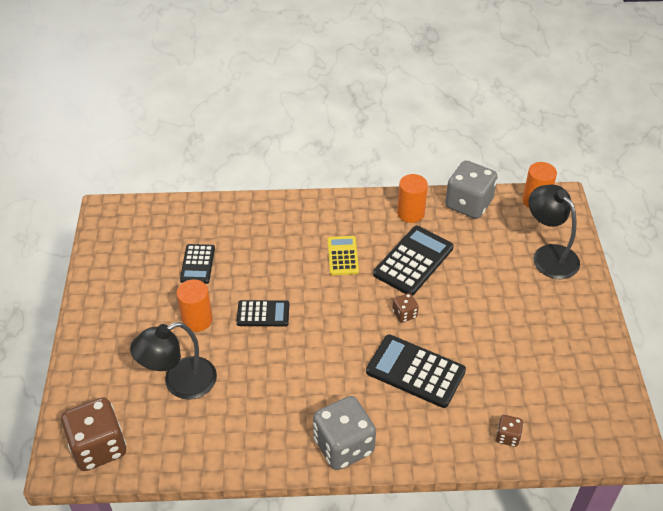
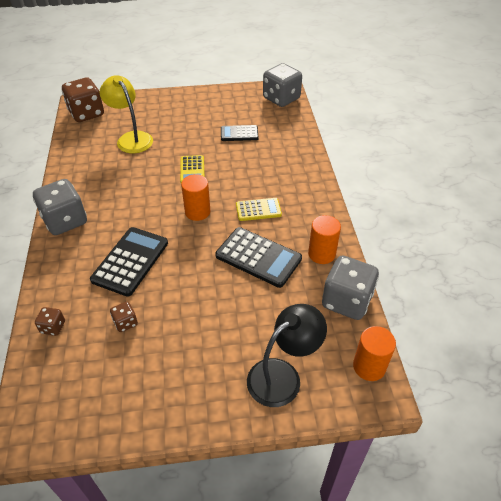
camera: 85 degrees right, 0 degrees up
(129, 217) = (281, 98): none -> grey dice
(180, 383) = (131, 138): black lamp -> yellow lamp
(197, 320) = (186, 139): orange cylinder -> orange cylinder (197, 212)
(263, 314) = (192, 170): black calculator -> yellow calculator
(404, 314) = (193, 252): brown dice -> brown dice (125, 323)

